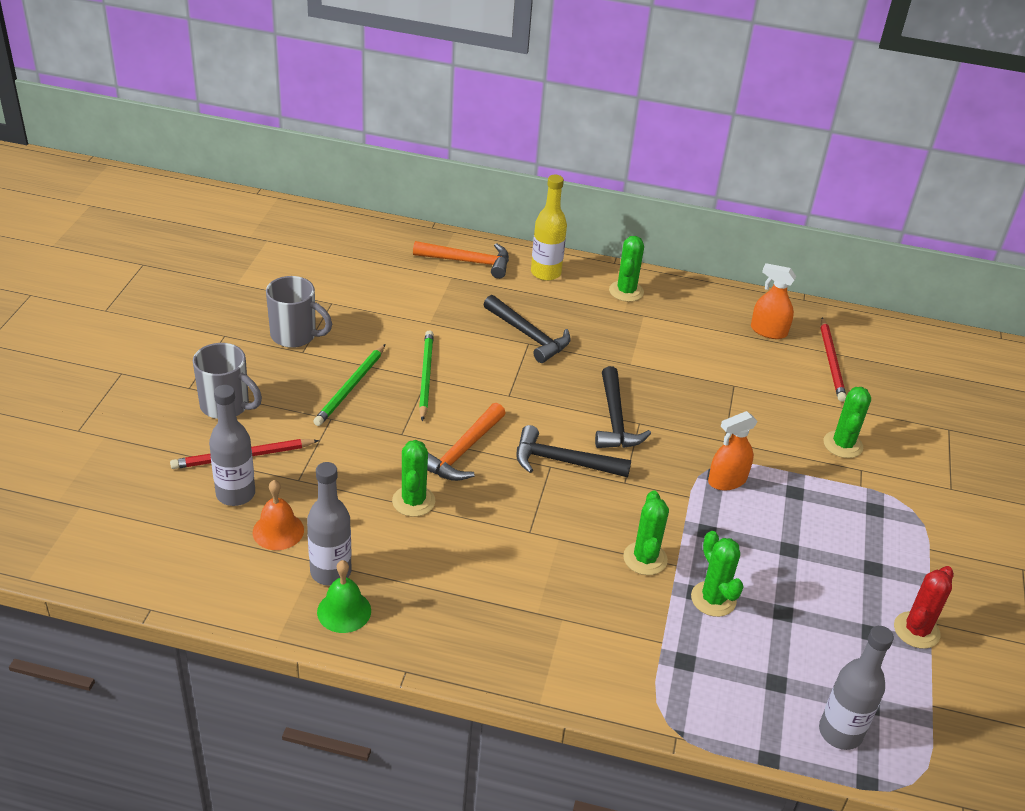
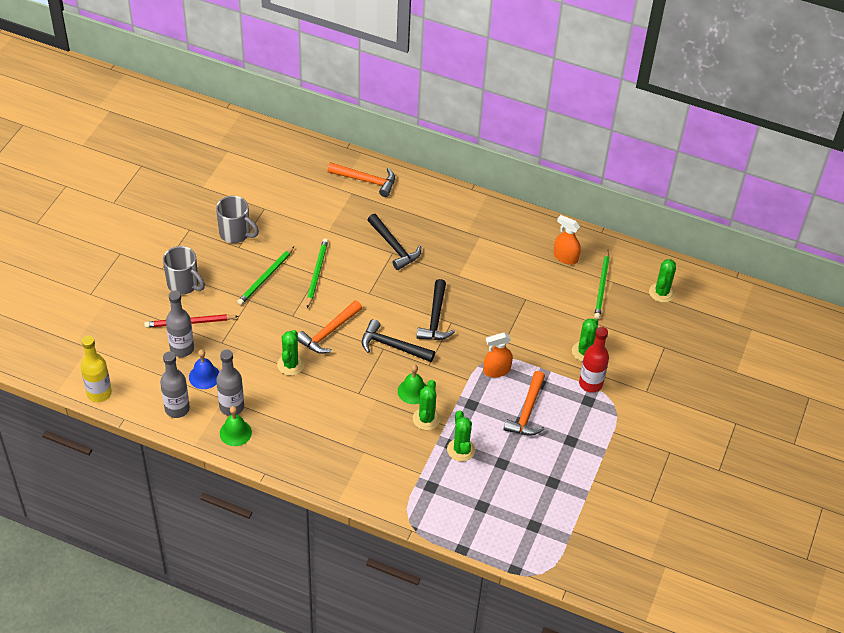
camera: 10 degrees right, 10 degrees up
(278, 531) = (204, 376): orange bell -> blue bell
(545, 273) = (419, 194): yellow bottle -> yellow bottle (99, 393)
(612, 521) = (413, 391): none -> green bell
(626, 291) = (473, 215): green cactus -> green cactus (661, 292)
(793, 533) = (527, 411): none -> orange hammer
(831, 361) = (602, 286): red pencil -> green pencil
(840, 732) = (509, 540): grey bottle -> grey bottle (177, 409)
(868, 486) = (590, 383): none -> red bottle
(916, 630) = (582, 484): red cactus -> none

